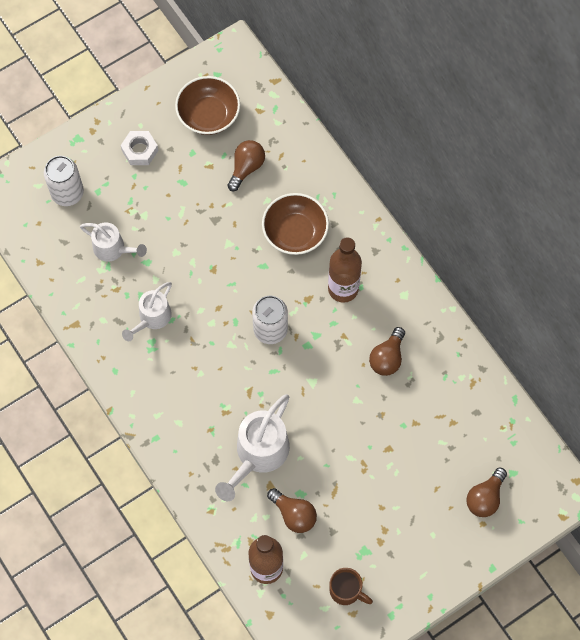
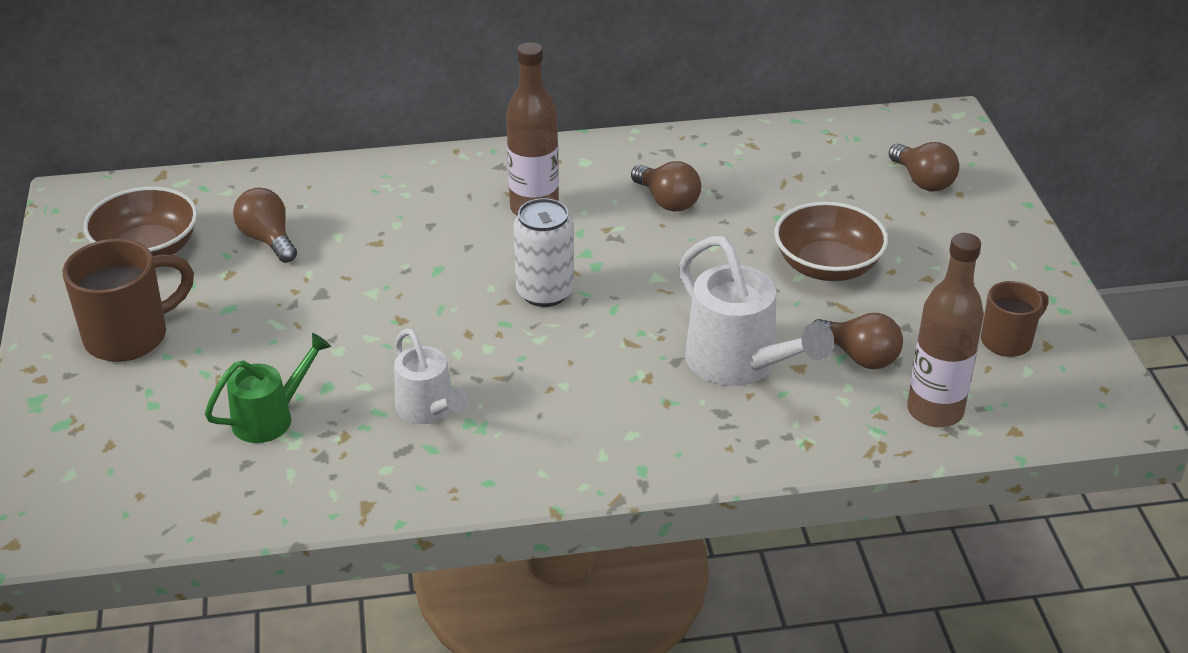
camera: 65 degrees left, 30 degrees down
(67, 193) = (120, 441): white can -> none
(113, 249) = (271, 417): white watering can -> green watering can
(140, 150) = (130, 336): white nut -> brown mug
(294, 514) = (859, 357): brown light bulb -> brown light bulb turned 60 degrees clockwise
(295, 232) = (411, 225): brown bowl -> brown bowl (827, 266)

